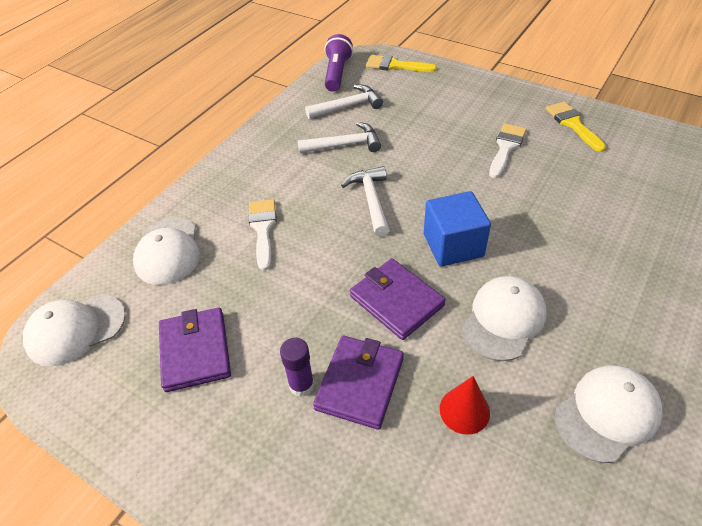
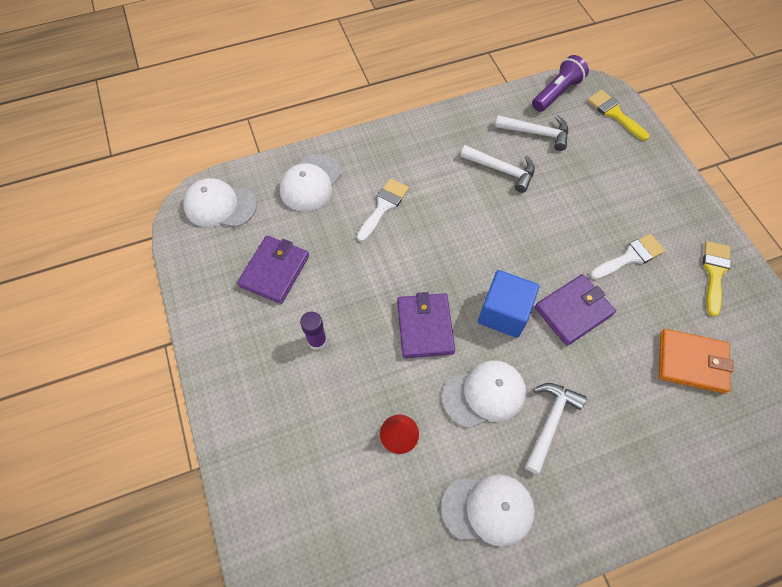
camera: 35 degrees right, 15 degrees up
(360, 383) = (352, 366): purple wallet -> purple wallet (573, 311)
(371, 200) = (478, 233): white hammer -> white hammer (550, 422)
(624, 189) = (691, 362): none -> orange wallet

